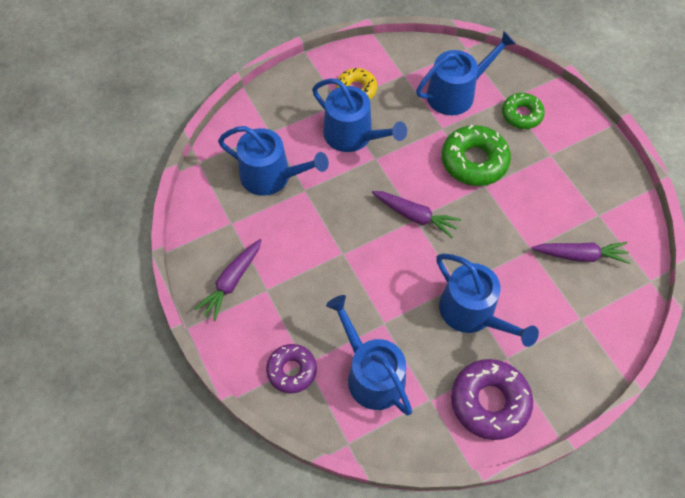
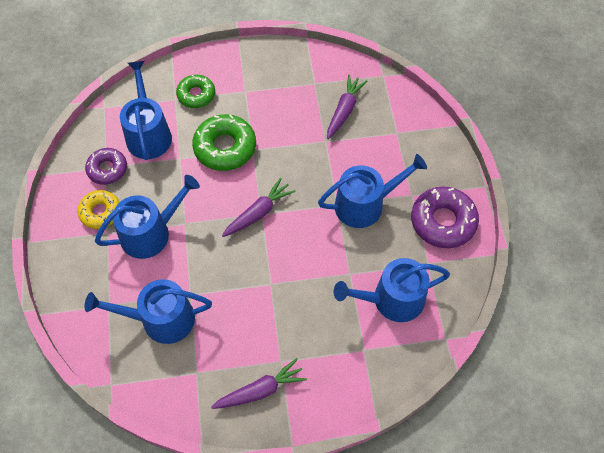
camera: 70 degrees left, 0 degrees up
(232, 282) = (260, 390): purple carrot -> purple carrot turned 75 degrees counterclockwise
(271, 176) = (161, 319): blue watering can -> blue watering can turned 135 degrees counterclockwise
(292, 370) = (367, 363): purple donut -> purple donut (107, 169)

